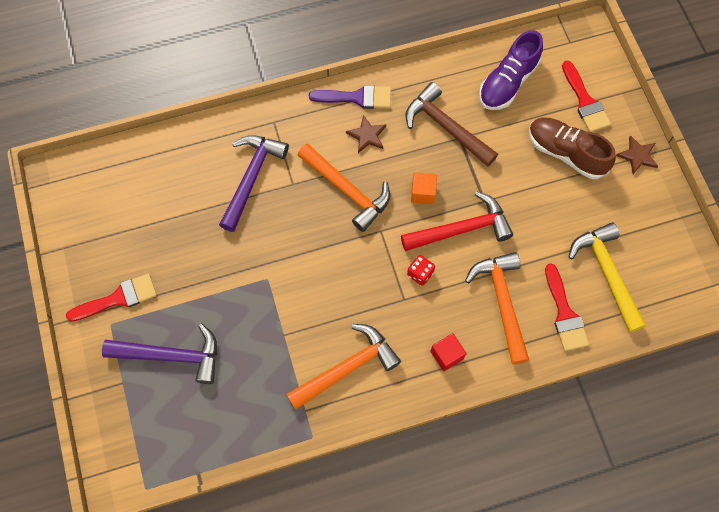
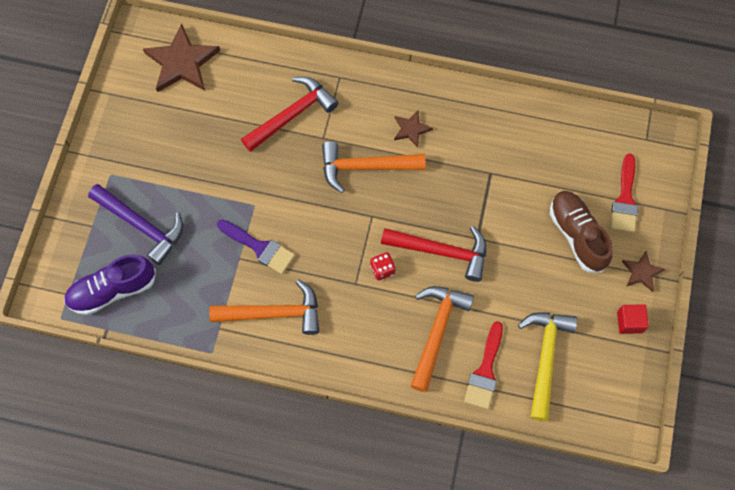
camera: 30 degrees right, 0 degrees up
(116, 183) = (182, 62): none -> brown star
(118, 298) = (128, 157): red brush -> none
(251, 178) = (292, 114): purple hammer -> red hammer
(347, 190) = (365, 167): orange hammer -> orange hammer turned 105 degrees clockwise
(357, 97) = (423, 92): purple brush -> purple brush (260, 247)
(423, 193) = (428, 203): orange cube -> none
(446, 127) = (484, 157): brown hammer -> none
(446, 355) = (362, 349): red cube -> red cube (629, 322)
(507, 82) = (565, 146): purple shoe -> purple shoe (112, 290)

